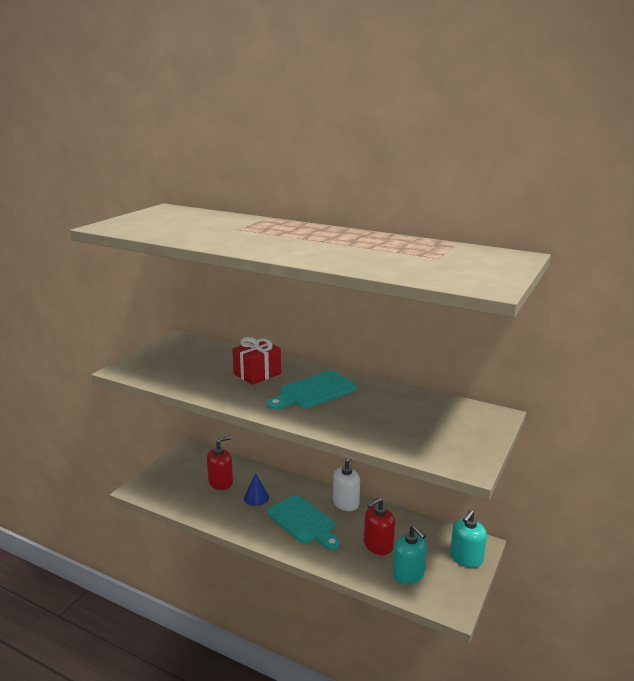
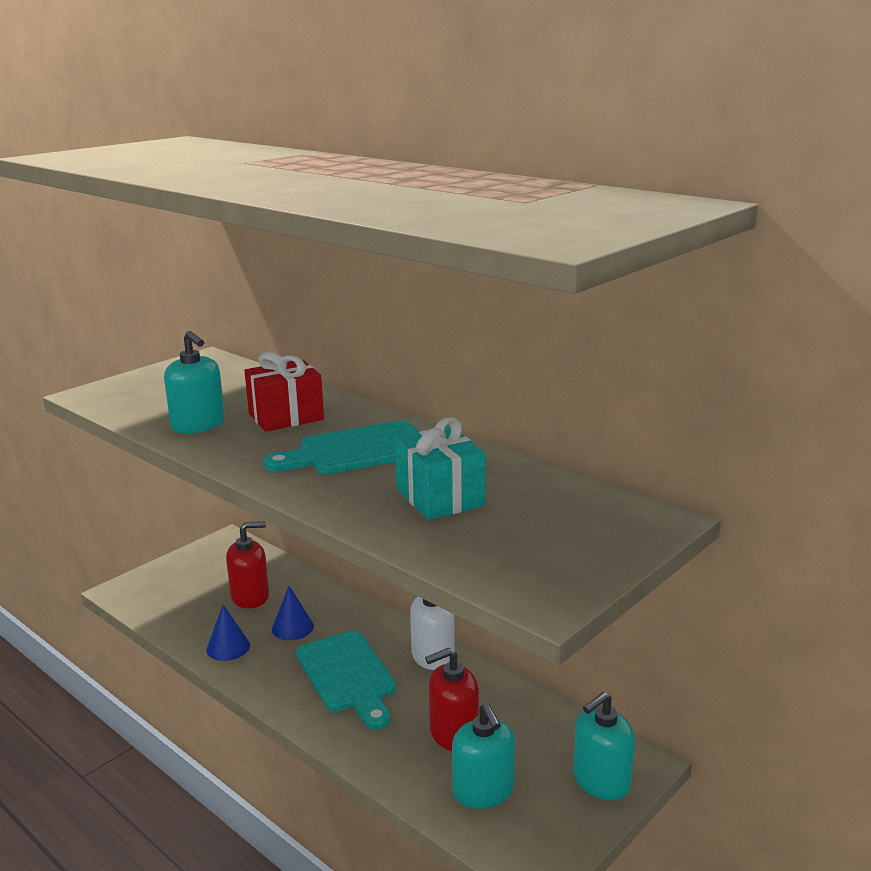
camera: 15 degrees right, 0 degrees up
(208, 384) = (198, 425): none -> turquoise soap dispenser
(223, 515) = (228, 647): none -> blue cone
(379, 415) = (440, 497): none -> turquoise gift

